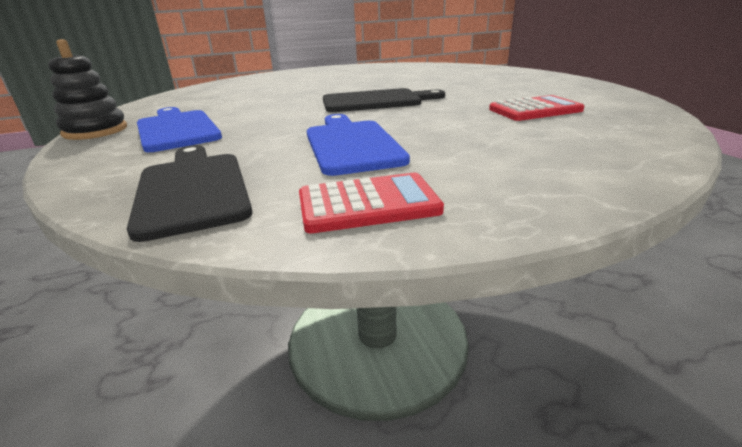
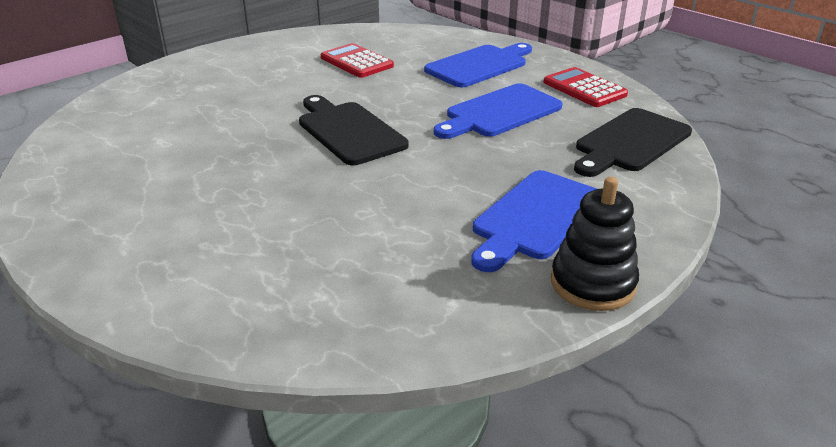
camera: 115 degrees left, 5 degrees up
(504, 155) = (479, 65): none -> blue cutting board

